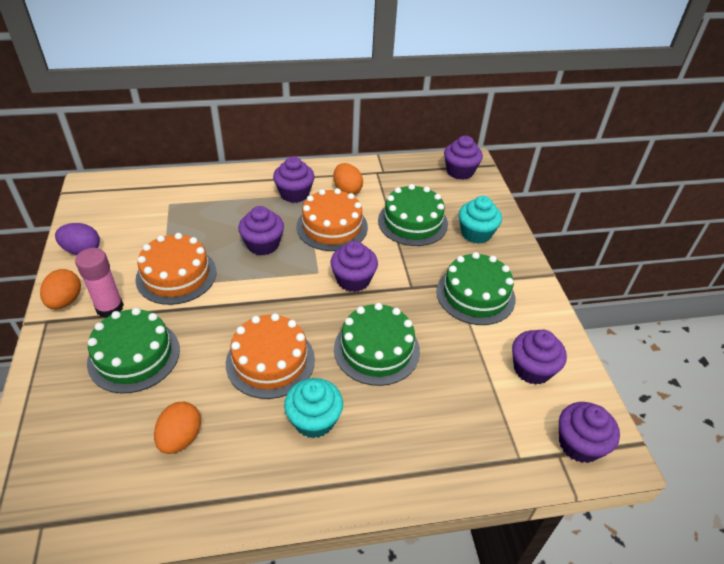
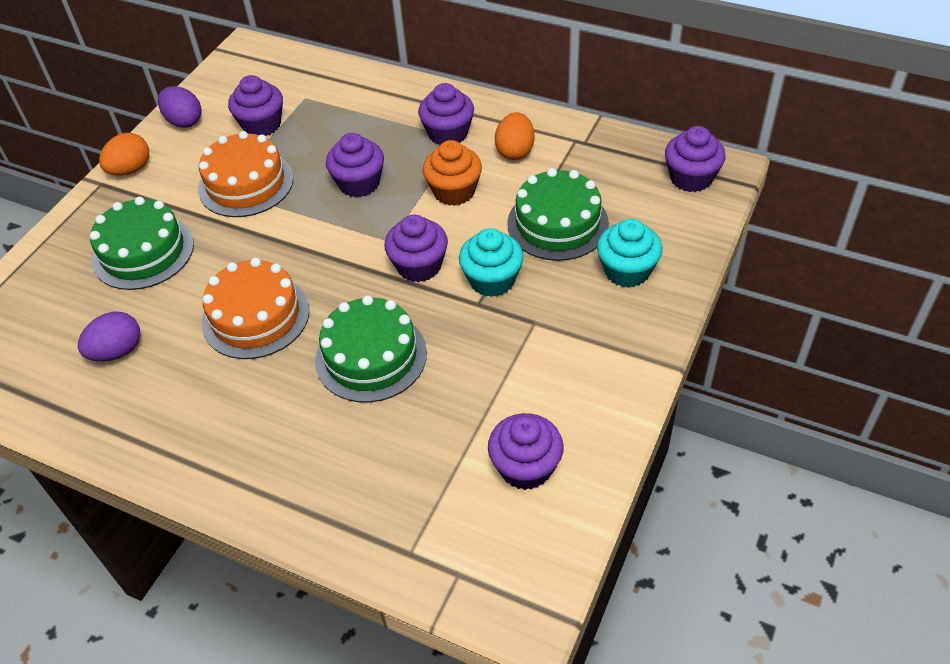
camera: 40 degrees right, 5 degrees up
(109, 307) = (161, 193): pink glue stick -> none
(180, 438) = (117, 351): orange egg -> purple egg
(314, 420) = (243, 397): turquoise cupcake -> turquoise cupcake (492, 280)
(332, 227) = (454, 191): orange cake -> orange cupcake
(475, 295) = (546, 347): green cake -> none
(579, 444) = (493, 578): purple cupcake -> purple cupcake (262, 125)

